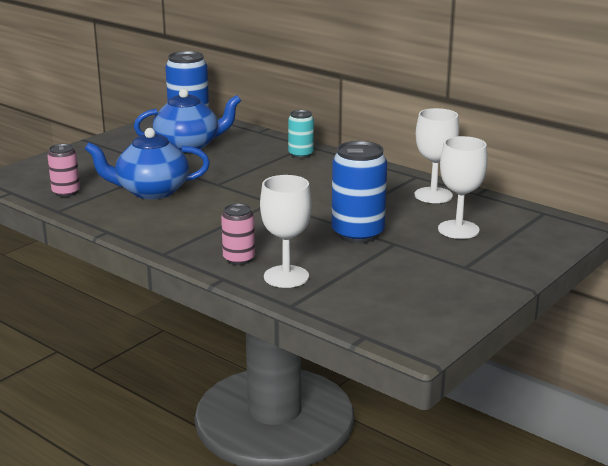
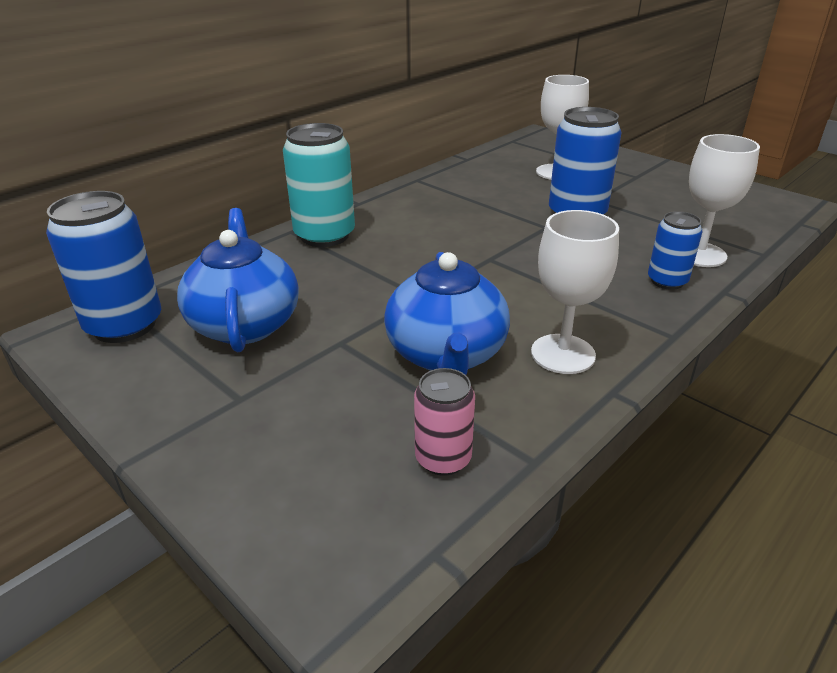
camera: 85 degrees left, 10 degrees up
(239, 259) = (667, 281): pink can -> blue can
(301, 154) = (324, 236): turquoise can -> turquoise can, size x1.74
(433, 195) = (471, 176): white goblet -> white goblet (563, 354)

